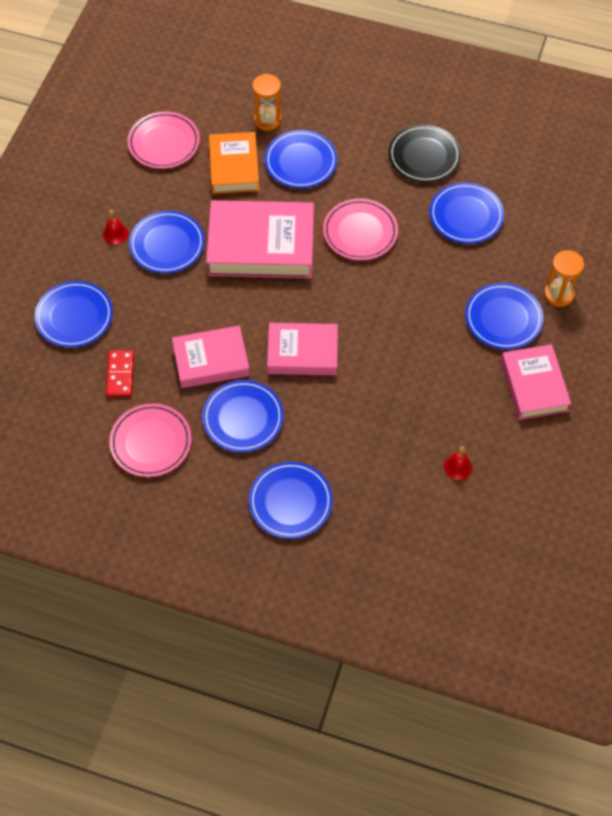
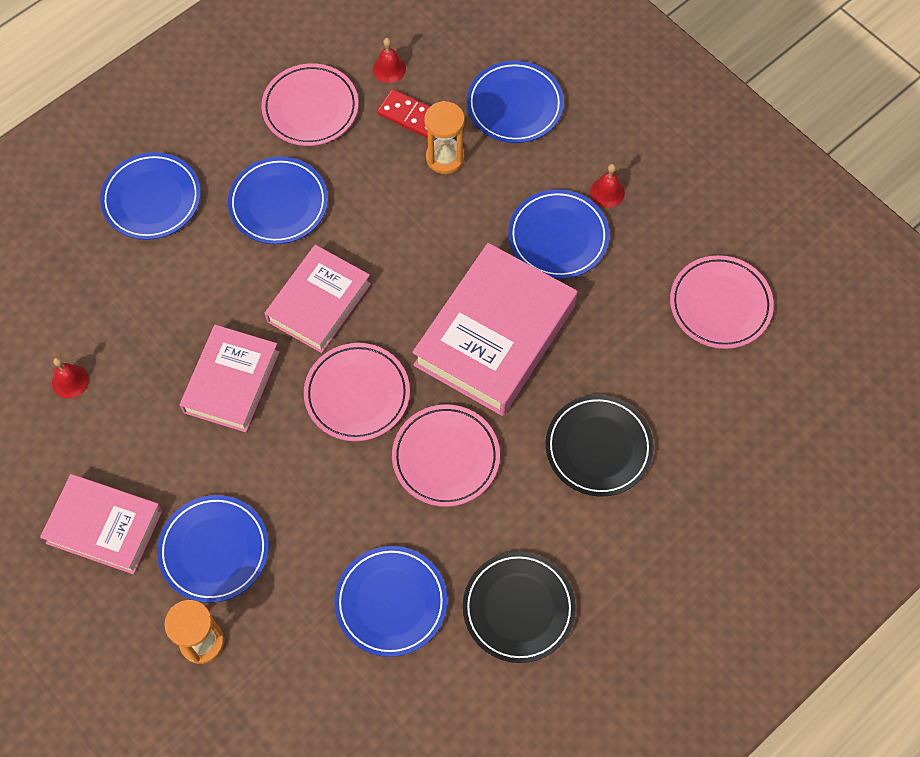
camera: 120 degrees right, 5 degrees up
(86, 410) = (389, 69): none -> red bell
(211, 360) = (371, 208): pink book -> pink book (231, 382)
(234, 167) = (635, 365): orange book -> none
(267, 120) = (692, 444): orange hourglass -> orange hourglass (445, 158)
(301, 162) = (598, 447): blue plate -> black plate
(351, 298) = (357, 394): none -> pink plate

